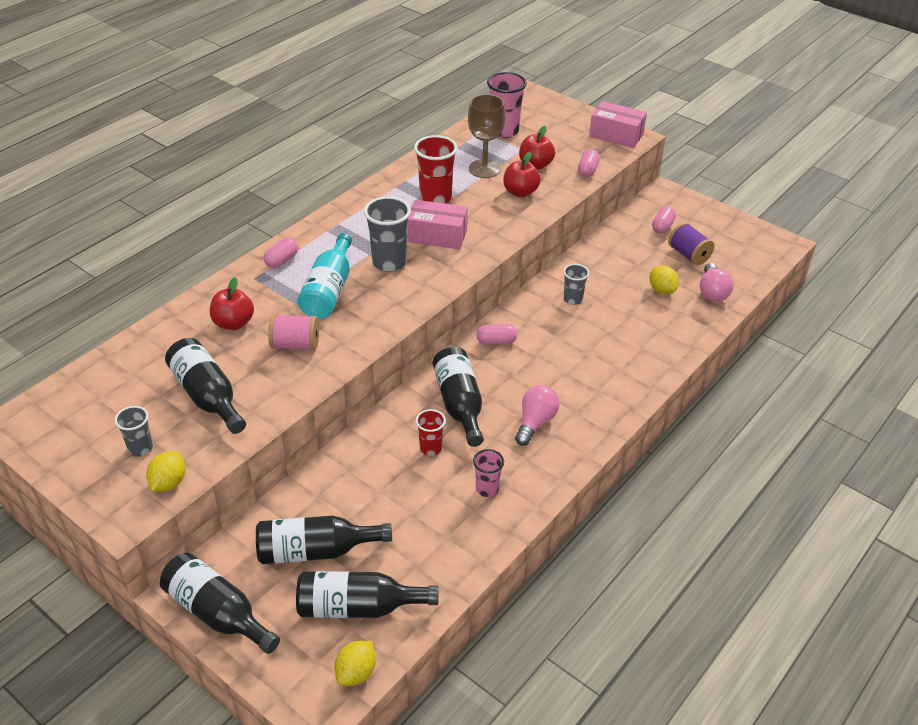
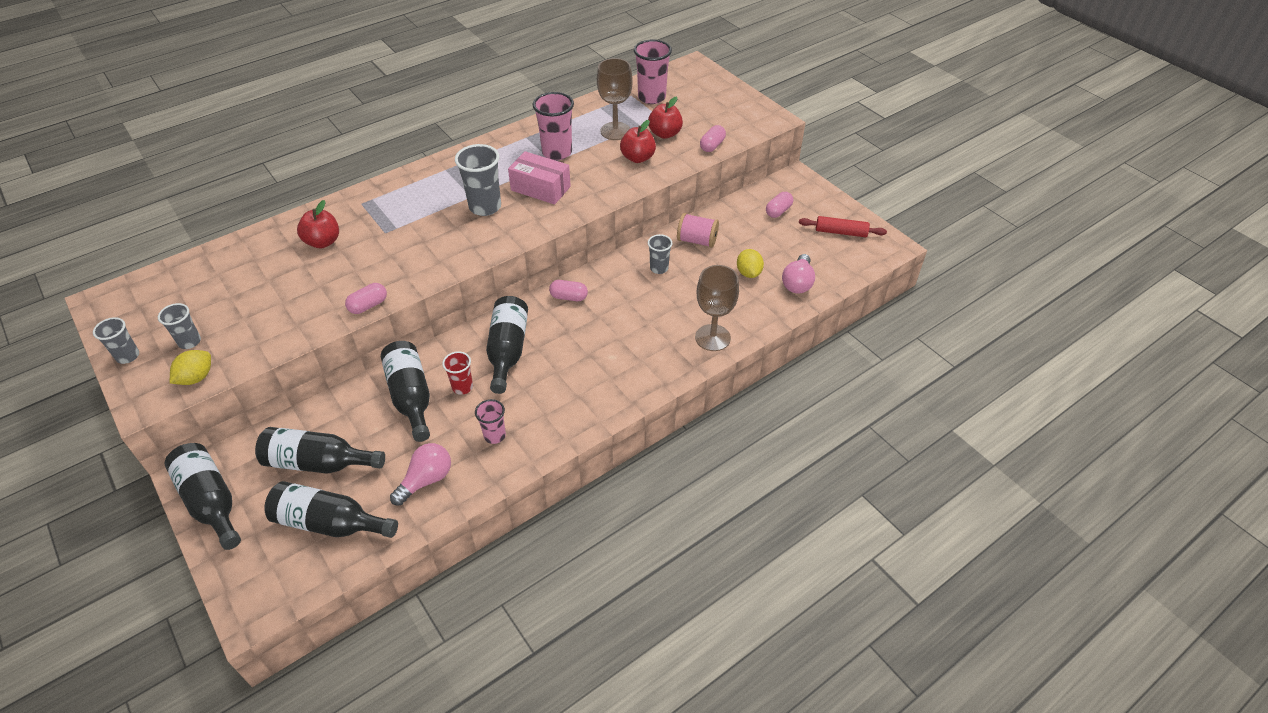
camera: 15 degrees right, 5 degrees up
(77, 475) = (128, 356): none -> grey cup
(207, 396) = (268, 305): black bottle -> black bottle (411, 397)
(282, 261) = (392, 191): pink capsule -> pink capsule (368, 305)
(295, 344) = (365, 270): pink spool -> pink spool (697, 241)
(329, 290) = (419, 225): turquoise bottle -> none
(356, 672) = (299, 584): yellow lemon -> none
(435, 198) = (557, 152): red cup -> pink cup
(535, 422) = (568, 380): pink light bulb -> pink light bulb (426, 480)
(616, 135) = (756, 115): pink box -> none
(656, 357) = (712, 338): none -> brown goblet
(688, 255) = (791, 242): purple spool -> none
(730, 238) = (841, 232): none -> red rolling pin

